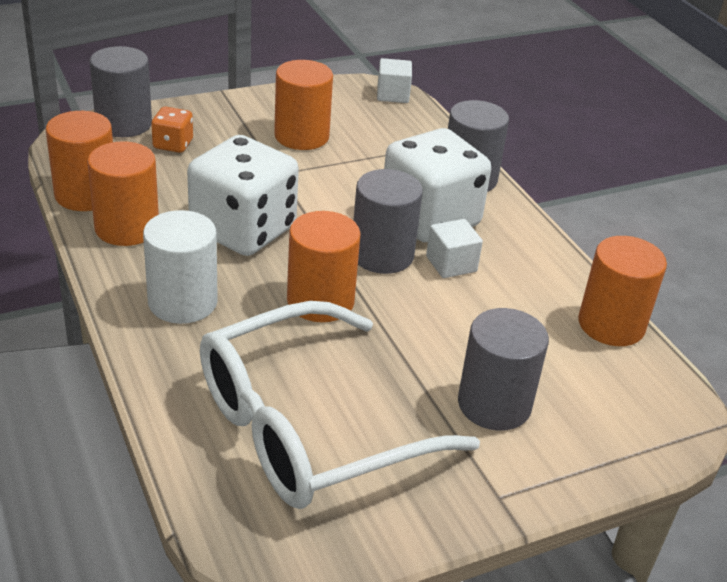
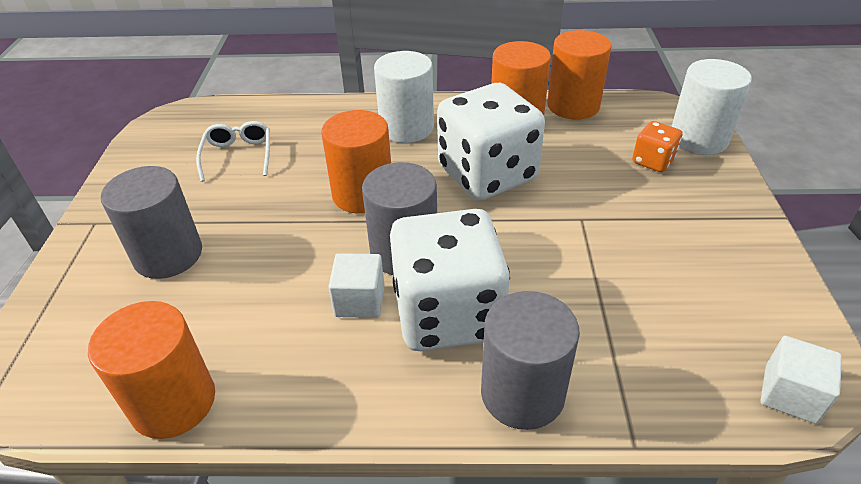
camera: 120 degrees right, 5 degrees up
(124, 124) = (698, 139): grey cylinder -> white cylinder
(301, 136) = (661, 256): orange cylinder -> none
(310, 427) = (238, 156): white glasses -> white glasses, size x0.40

